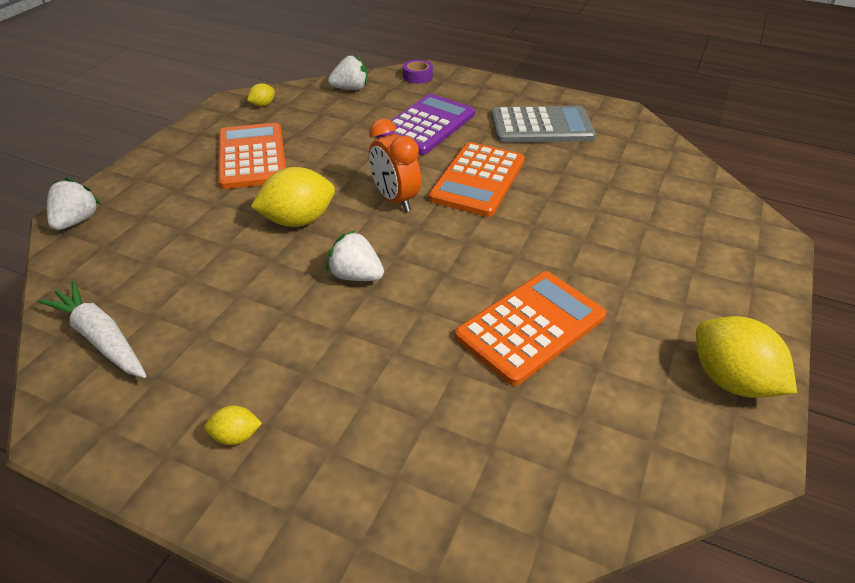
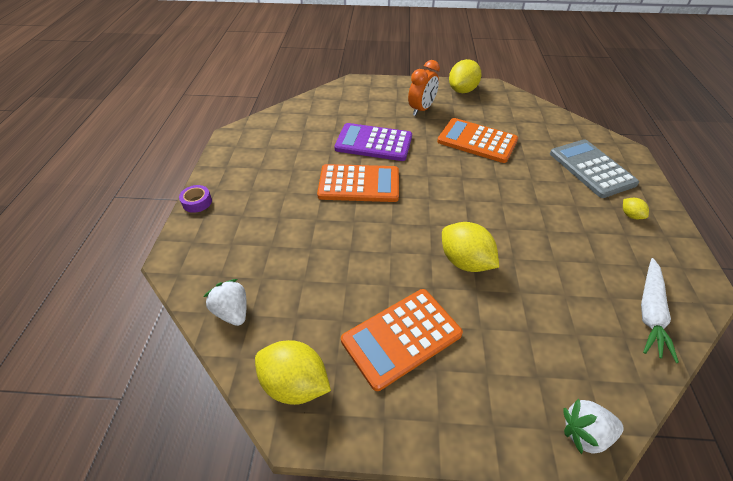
camera: 110 degrees left, 5 degrees up
(263, 105) = (295, 384): yellow lemon -> yellow lemon, size x2.08
(356, 276) = (494, 211): white strawberry -> none
(395, 200) = (407, 218): orange clock -> orange clock (421, 109)
(417, 76) = (191, 264): purple tape -> purple tape (197, 202)
(426, 125) = (291, 230): purple calculator -> purple calculator (373, 143)
(541, 126) = (269, 168): grey calculator -> grey calculator (591, 168)

